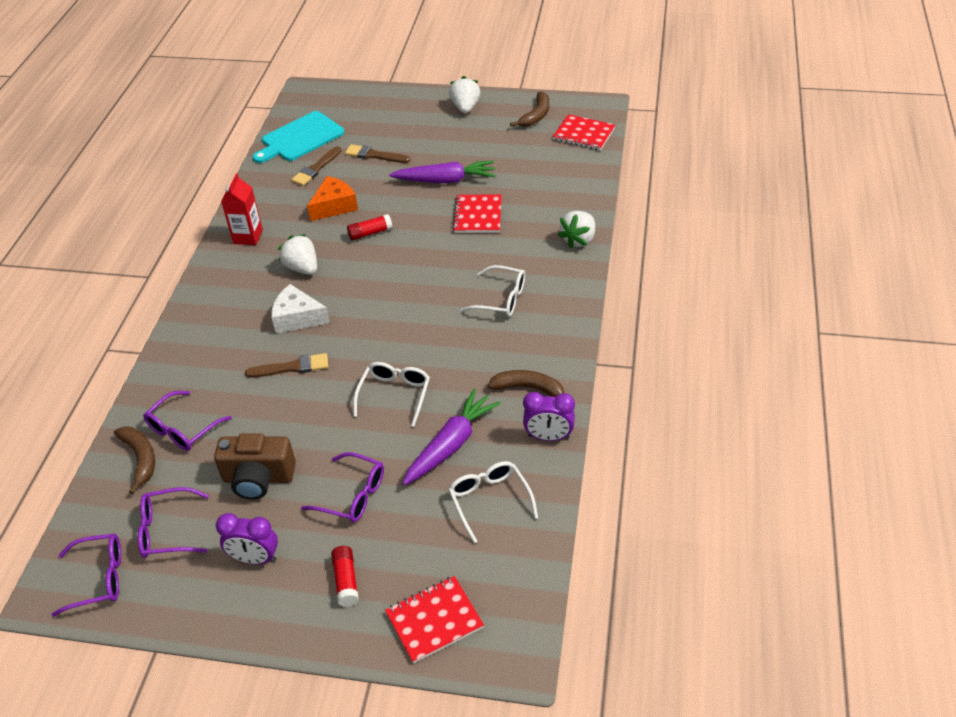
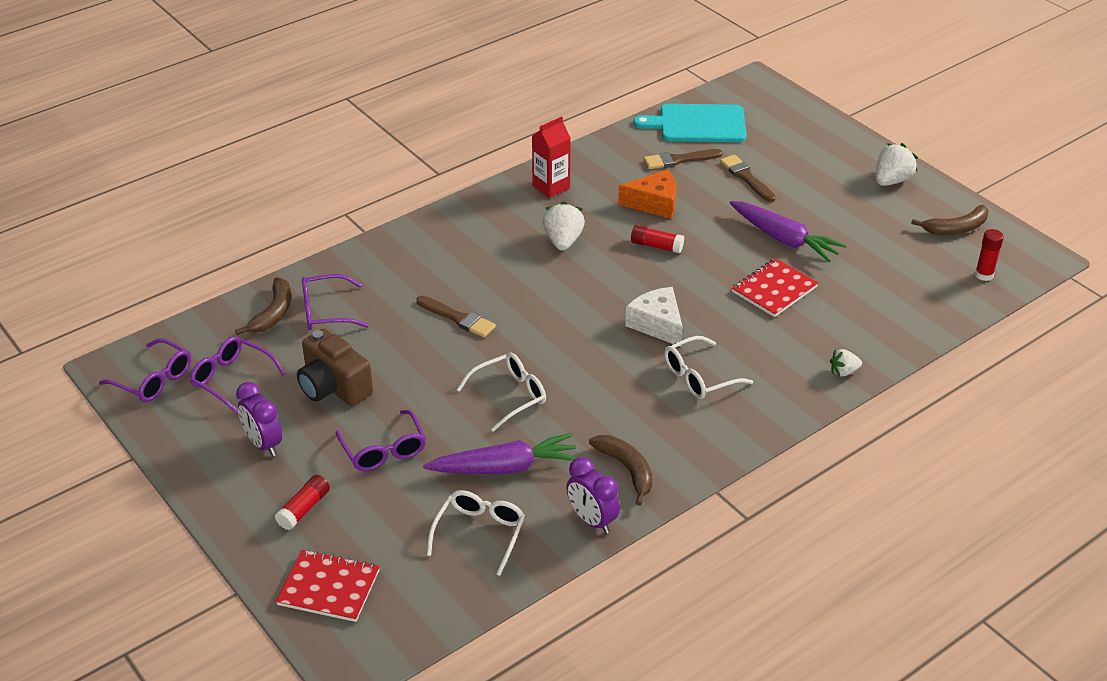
camera: 40 degrees right, 5 degrees down
(297, 318) = (509, 281): white cheese -> white cheese (657, 324)
(500, 299) = (700, 377): white glasses -> white glasses turned 90 degrees clockwise
(578, 240) = (843, 372): white strawberry -> white strawberry, size x0.59
(584, 134) = (984, 275): red notebook -> red glue stick

